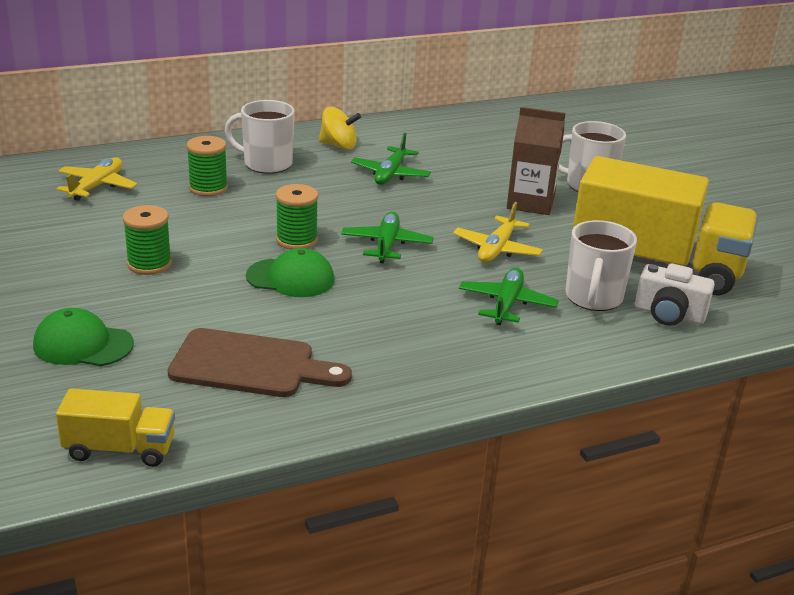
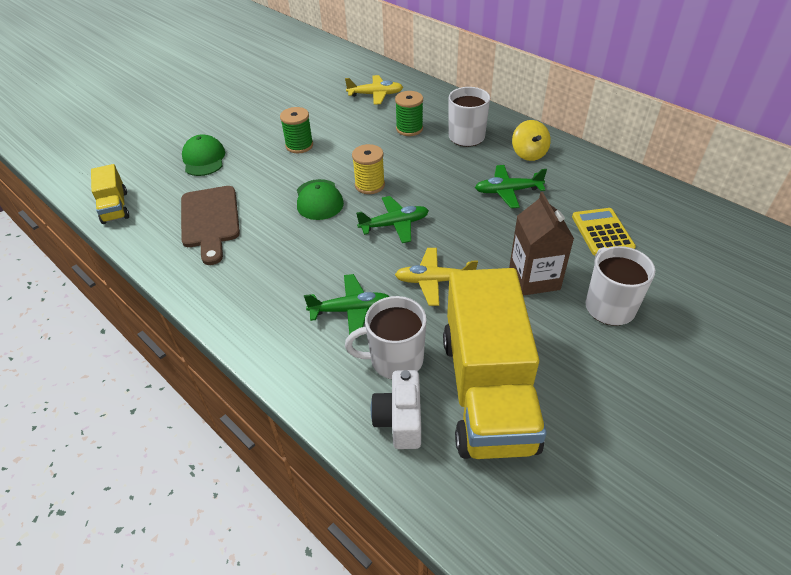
camera: 70 degrees right, 15 degrees up
(296, 240) = (370, 185): green spool -> yellow spool
(493, 156) = (602, 232): none -> yellow calculator

